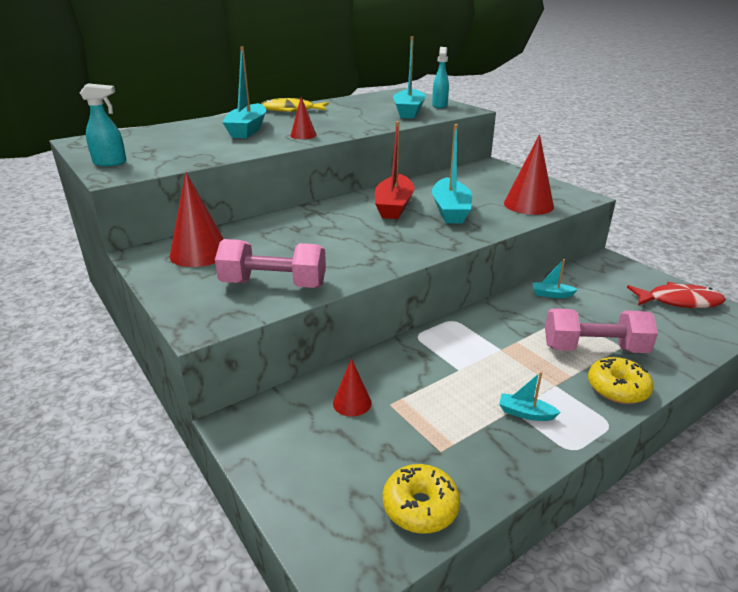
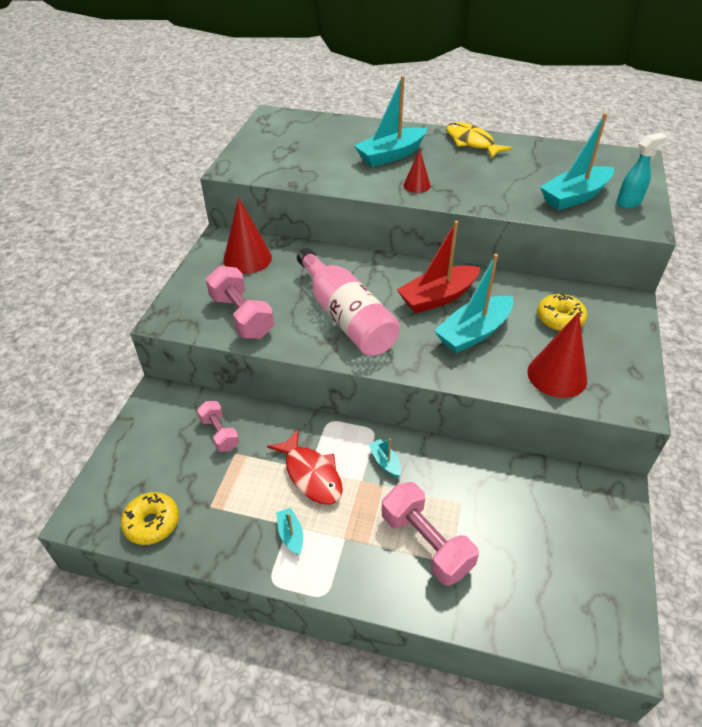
camera: 50 degrees right, 15 degrees up
(110, 163) = (249, 153): turquoise spray bottle -> none
(352, 403) = (219, 433): red cone -> pink dumbbell
(358, 243) = (346, 317): none -> pink bottle
(551, 294) = (488, 474): turquoise boat -> turquoise boat (385, 462)
(617, 388) = (379, 583): yellow donut -> yellow donut (559, 319)
(679, 301) = (595, 582): red fish -> red fish (311, 474)

